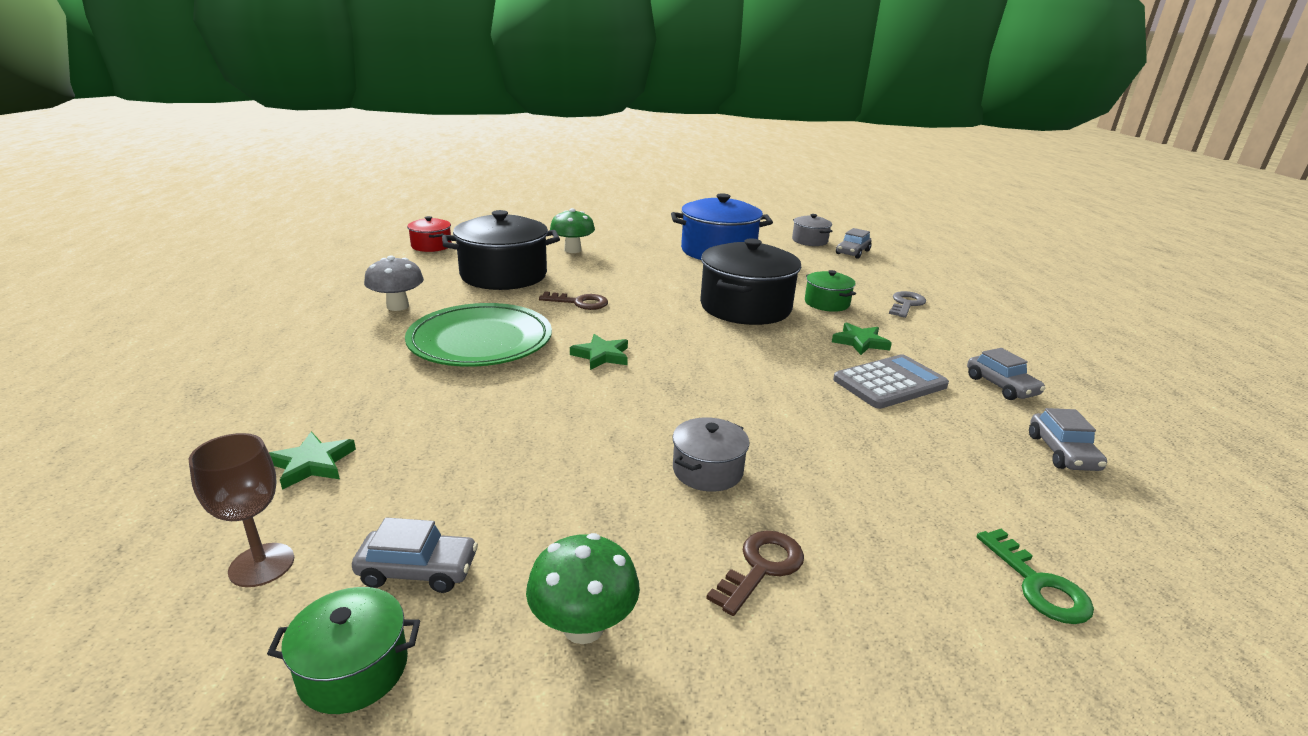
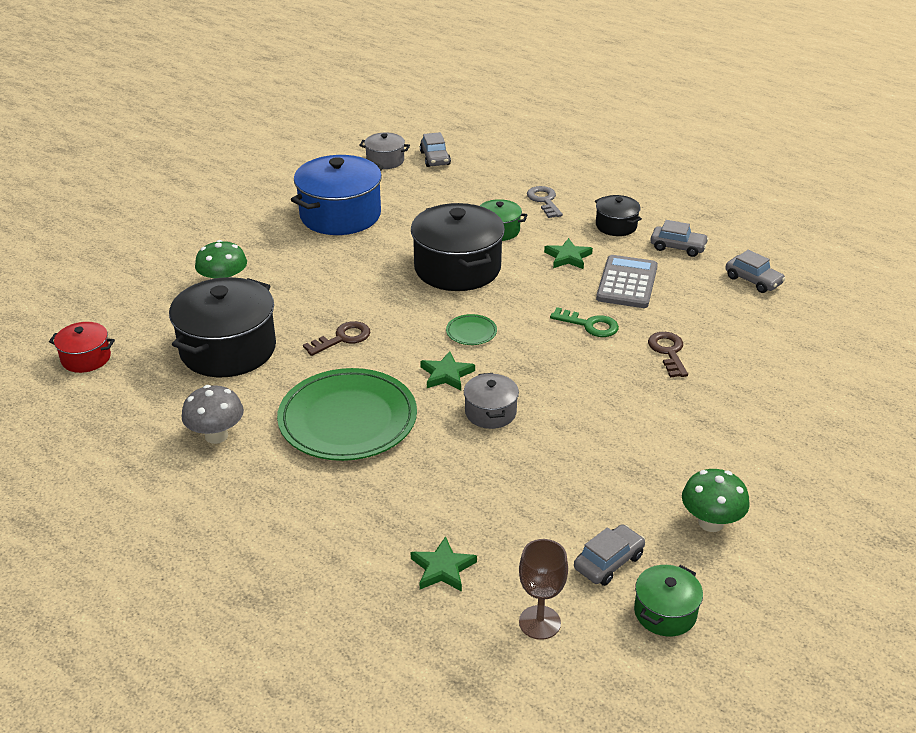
camera: 45 degrees left, 10 degrees up
(676, 343) = (471, 332): none -> green plate
(707, 470) = (633, 410): grey pot -> grey pot (490, 412)
(761, 567) = (729, 441): brown key -> brown key (668, 352)
(953, 345) = (616, 226): none -> black pot
(1038, 584) = (823, 367): green key -> green key (590, 325)

